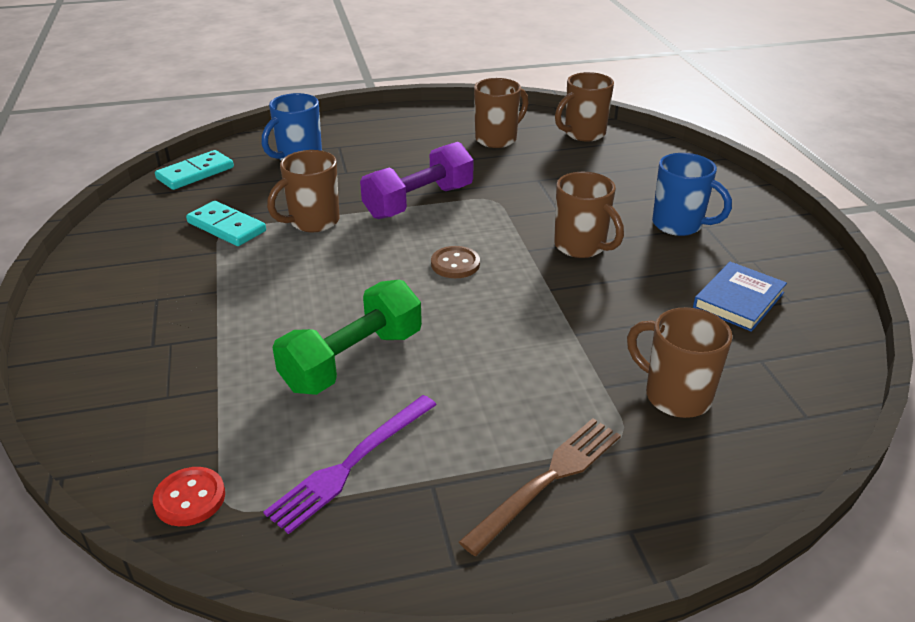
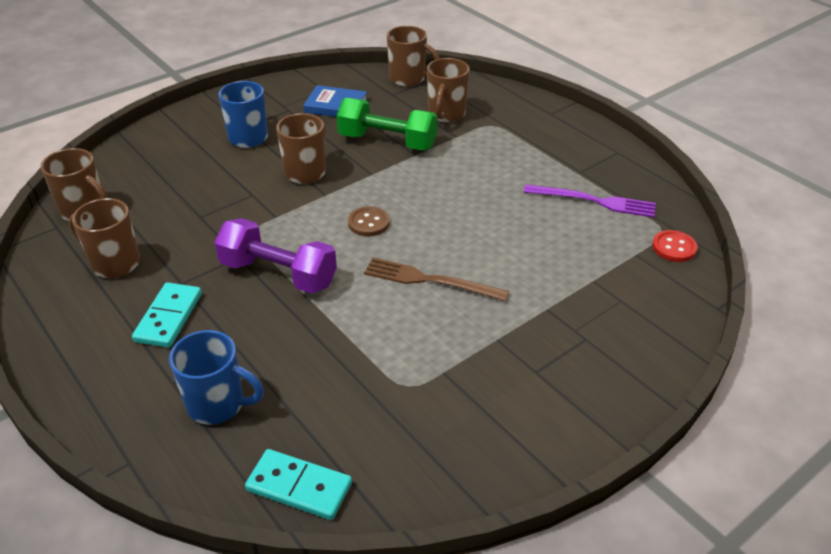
camera: 115 degrees left, 5 degrees up
(226, 227) = (399, 388): turquoise domino -> turquoise domino (169, 317)
(313, 222) = (353, 329): brown mug -> brown mug (408, 79)
(352, 360) = (514, 232): green dumbbell -> green dumbbell (387, 141)
(548, 480) = (542, 139): brown fork -> brown fork (430, 280)

